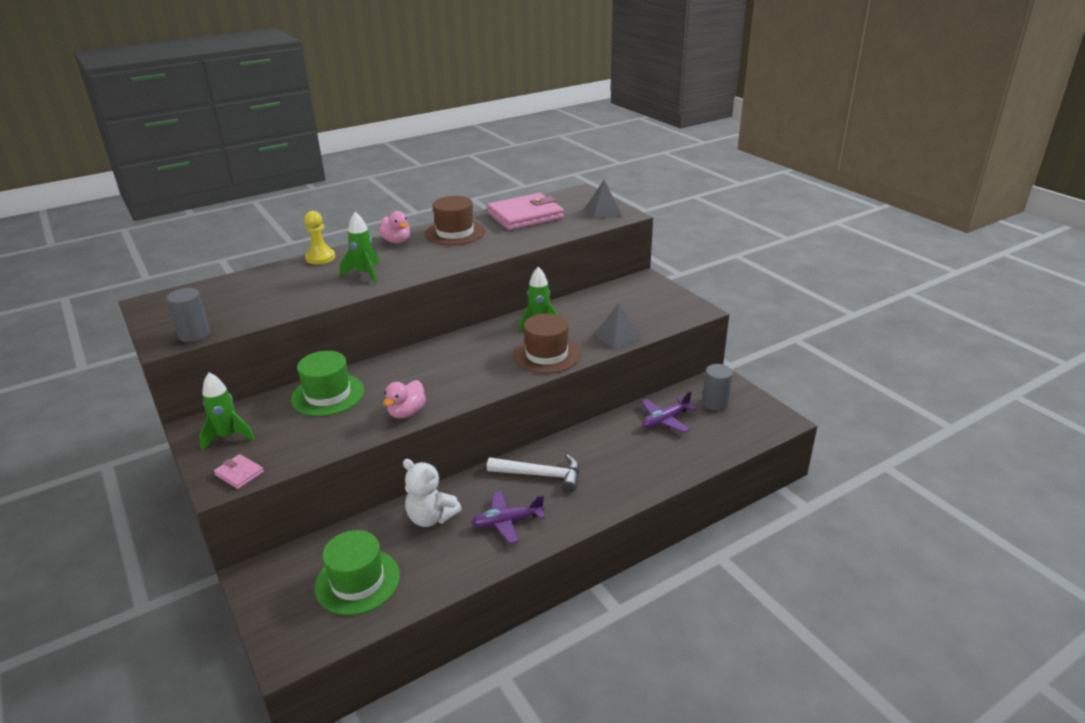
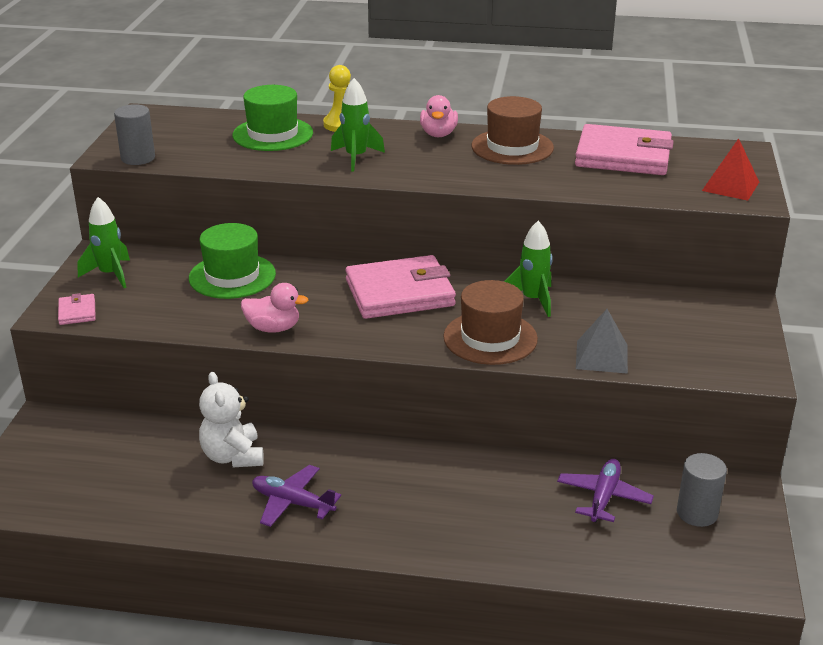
camera: 40 degrees right, 0 degrees up
(357, 581) = (107, 475): green hat -> green hat (273, 134)
(406, 412) = (273, 328): pink duck -> pink duck turned 150 degrees counterclockwise
(457, 354) = (400, 293): none -> pink wallet
(541, 475) = (385, 477): white hammer -> none
(603, 212) = (730, 186): grey pyramid -> red pyramid
(665, 420) = (603, 497): purple plane -> purple plane turned 105 degrees clockwise

